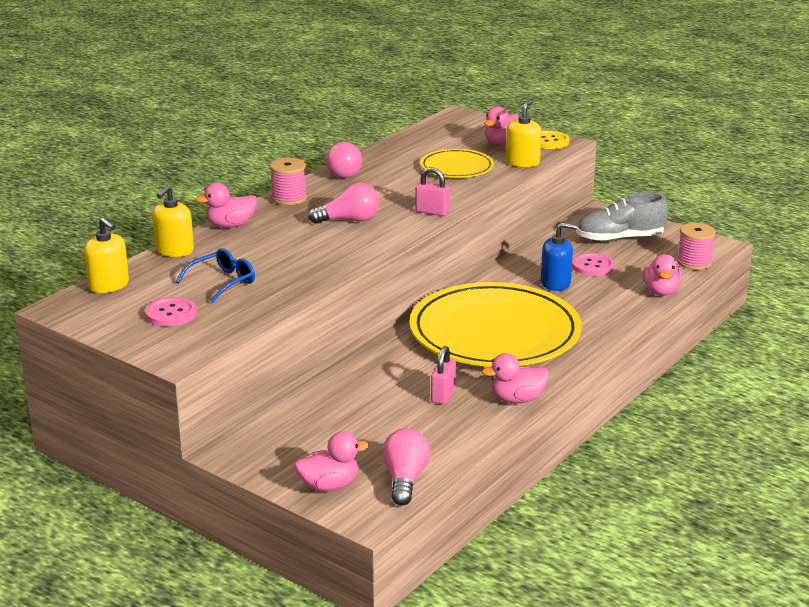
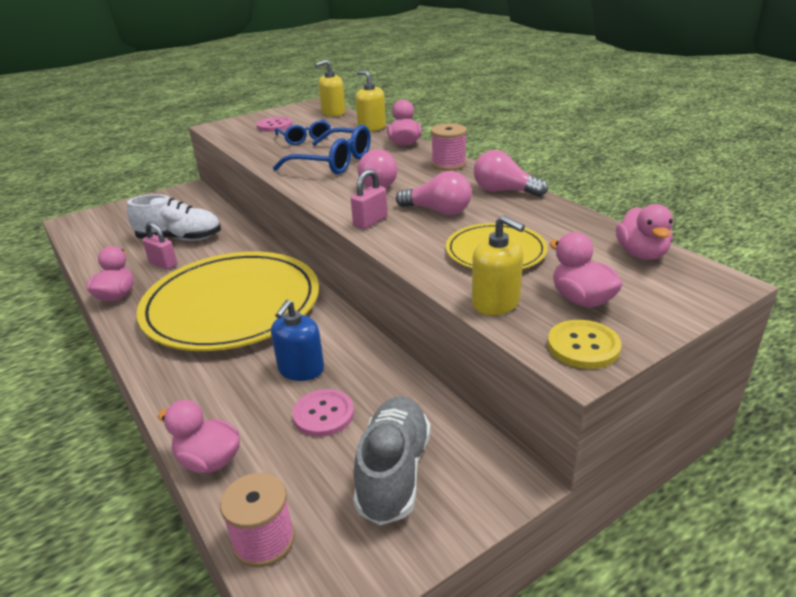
camera: 110 degrees right, 5 degrees up
(300, 251) = (333, 162): none -> blue glasses
(329, 485) = (115, 213): pink duck -> pink duck (641, 254)
(381, 405) = (180, 238): none -> white shoe
(405, 479) = (86, 236): pink light bulb -> pink light bulb (438, 211)

